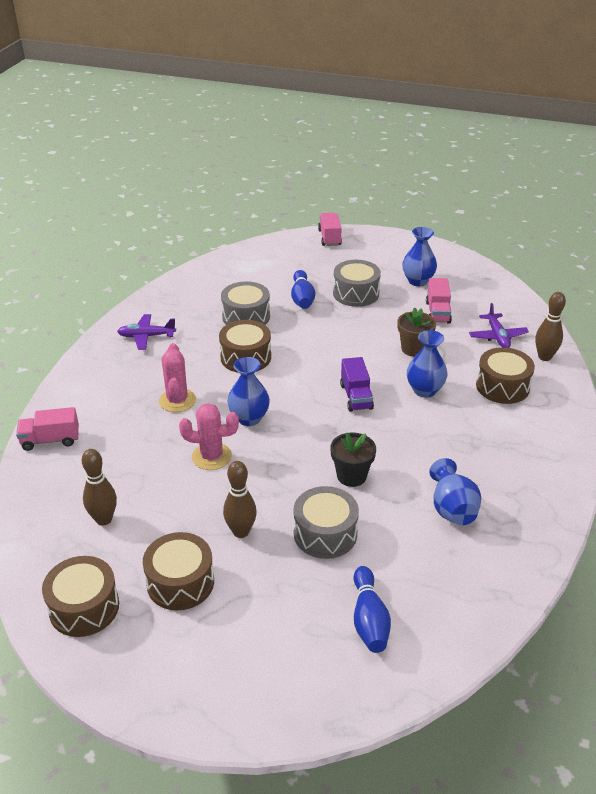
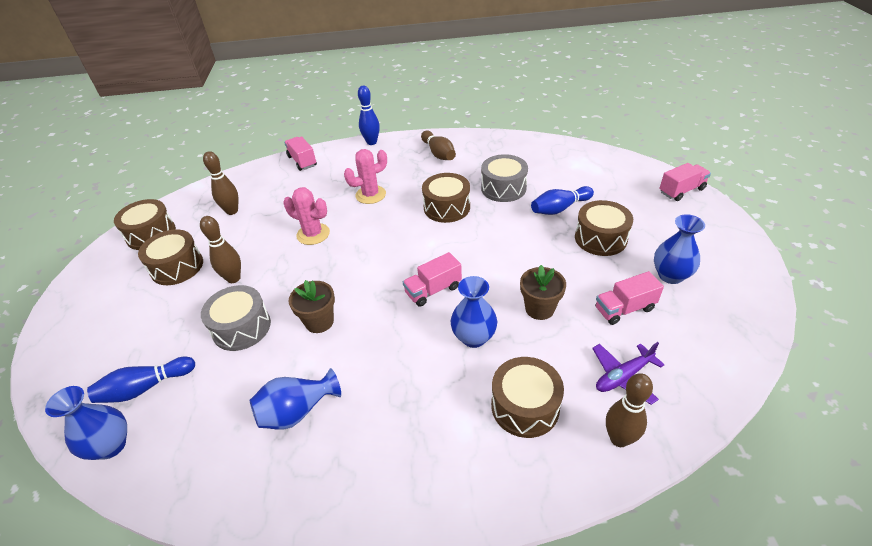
camera: 70 degrees right, 5 degrees up
(70, 376) = (371, 142): none -> blue bowling pin
(146, 336) = (438, 153): purple plane -> brown bowling pin
(211, 456) = (313, 234): pink cactus -> pink cactus turned 45 degrees counterclockwise
(249, 418) = (368, 237): blue vase -> blue vase (111, 445)
(351, 476) = (319, 322): black flower pot -> brown flower pot
(356, 293) = (600, 238): grey drum -> brown drum
(356, 396) = (433, 290): purple truck -> pink truck

